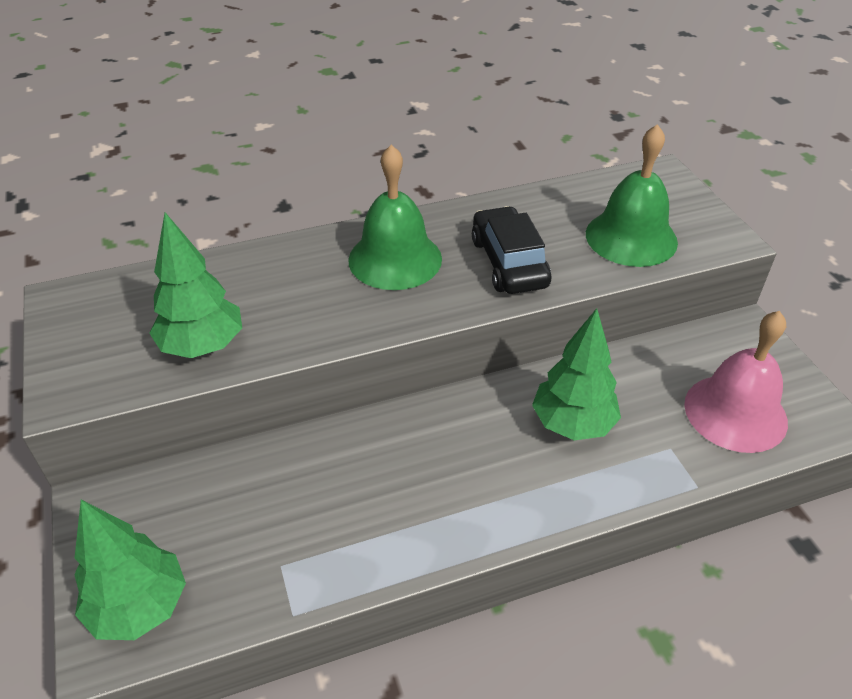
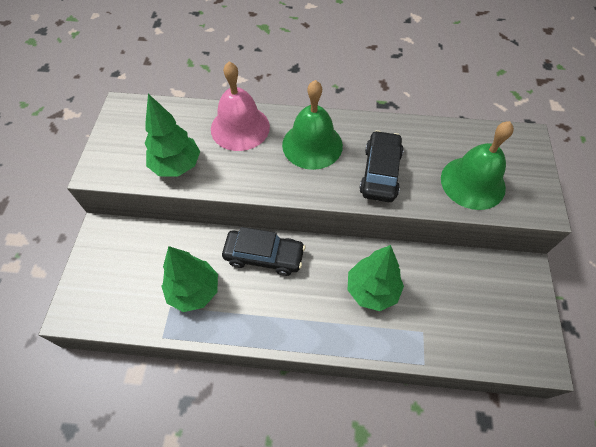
camera: 25 degrees right, 15 degrees up
(140, 607) = (95, 299): green tree -> green tree (194, 291)
(392, 440) = (264, 256): none -> black car
(735, 412) = (480, 326): pink bell -> pink bell (240, 127)

